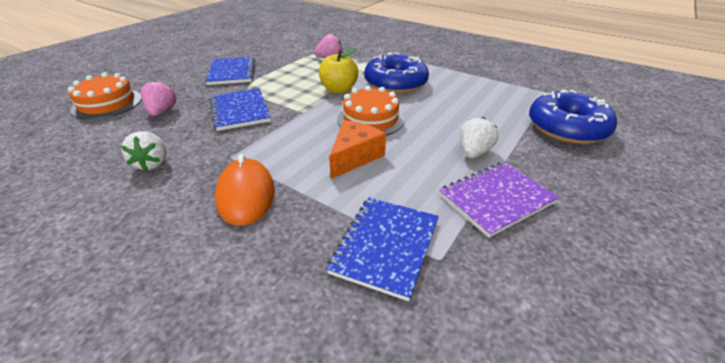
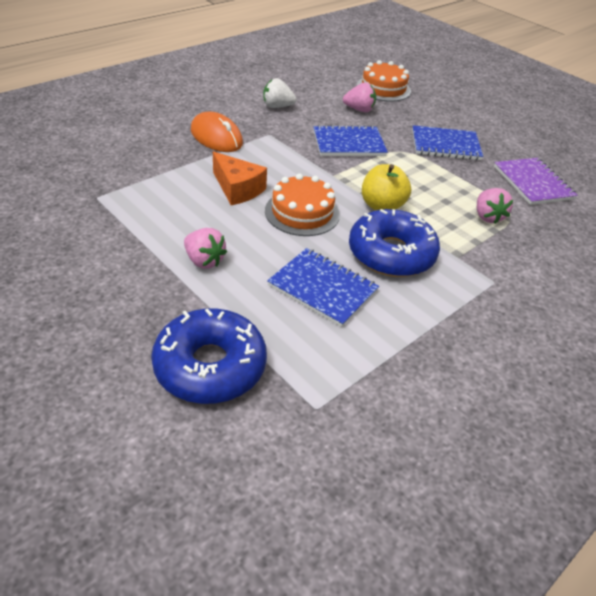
camera: 100 degrees right, 5 degrees up
(246, 195) = (216, 137): orange mouse -> orange mouse turned 45 degrees clockwise
(386, 246) = (125, 180): blue notebook -> blue notebook (322, 288)
(474, 152) = (204, 261): white strawberry -> pink strawberry
(496, 199) = (131, 246): purple notebook -> purple notebook (533, 183)

